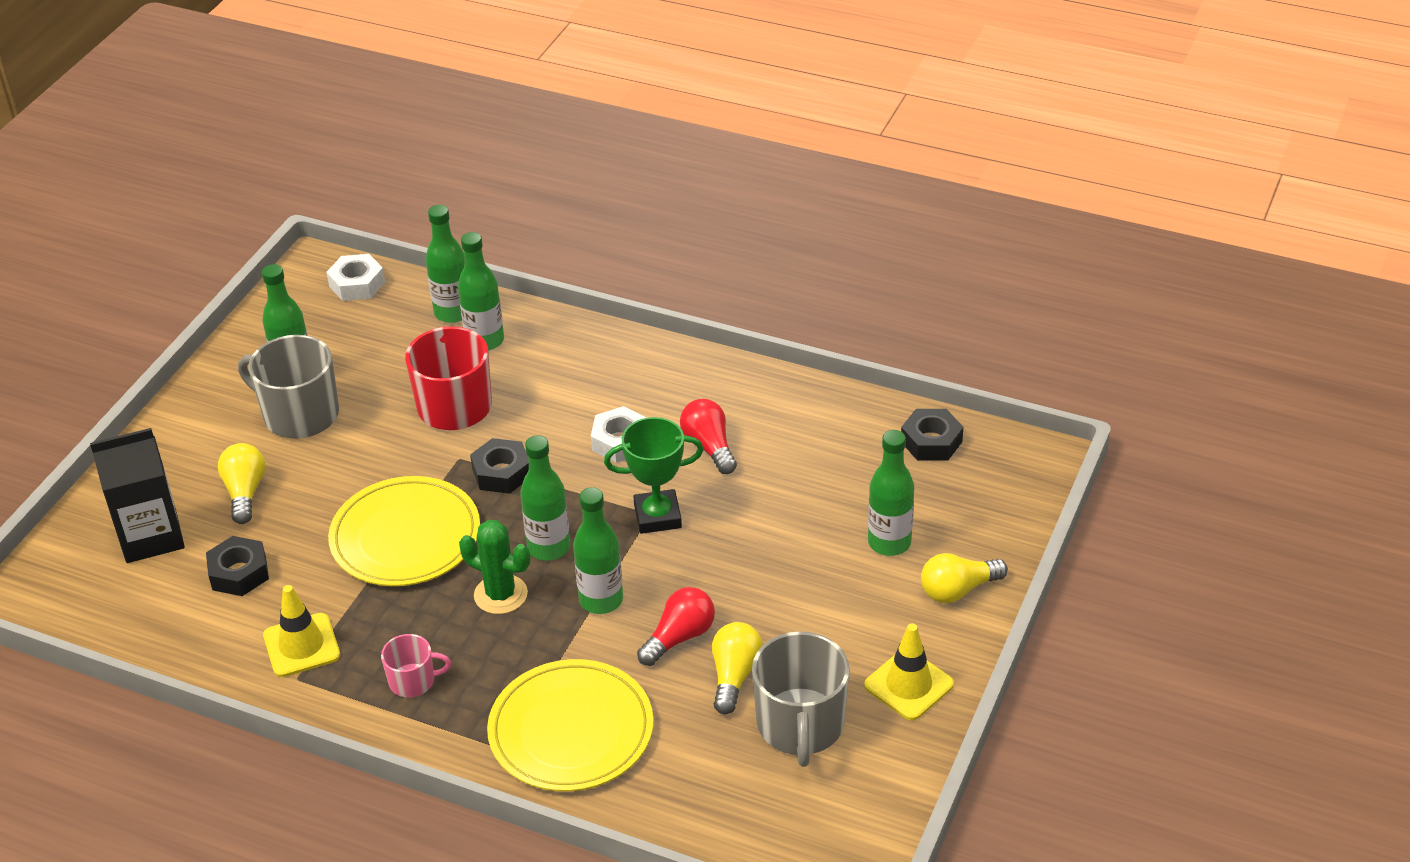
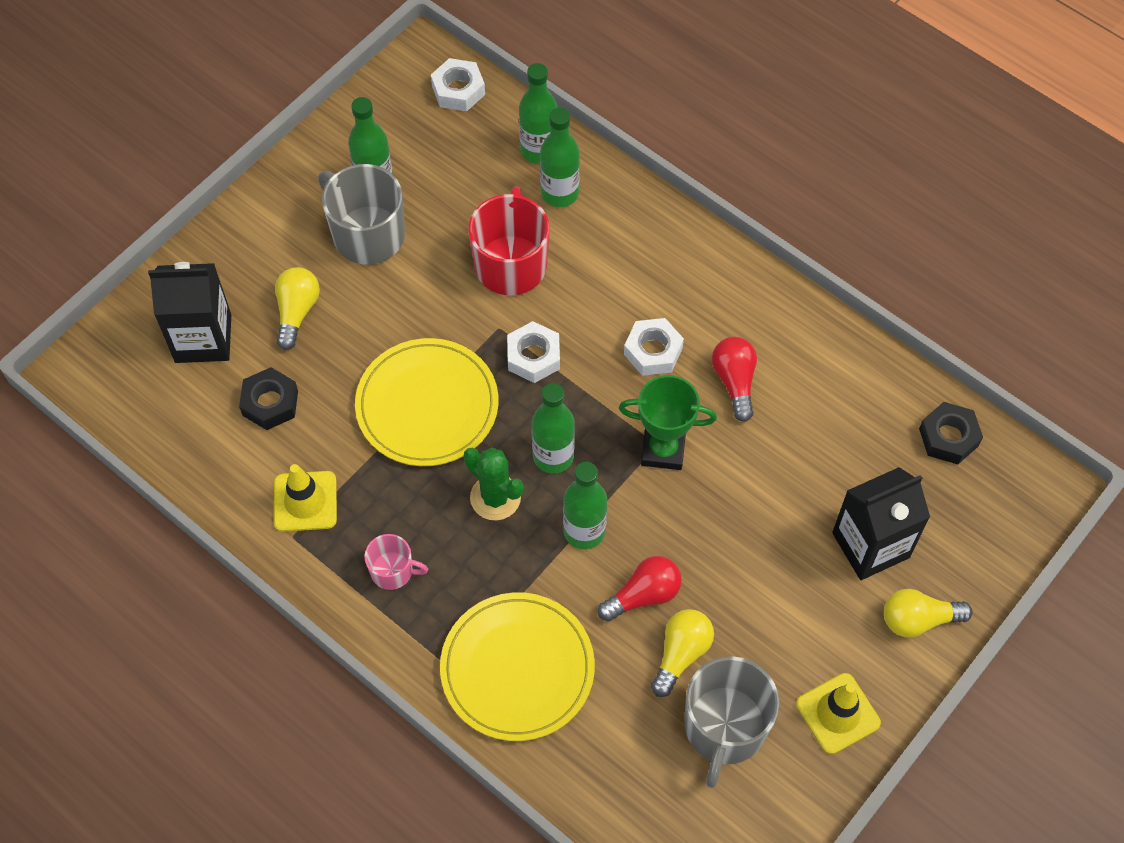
camera: 15 degrees right, 20 degrees up
(501, 473) = (533, 356): black nut -> white nut
(889, 542) = (870, 545): green bottle -> black carton

